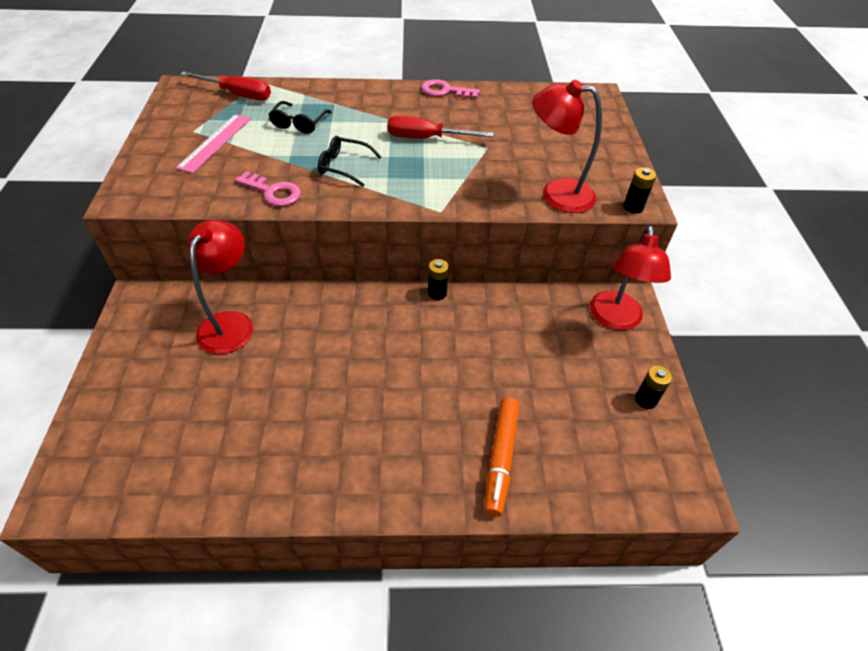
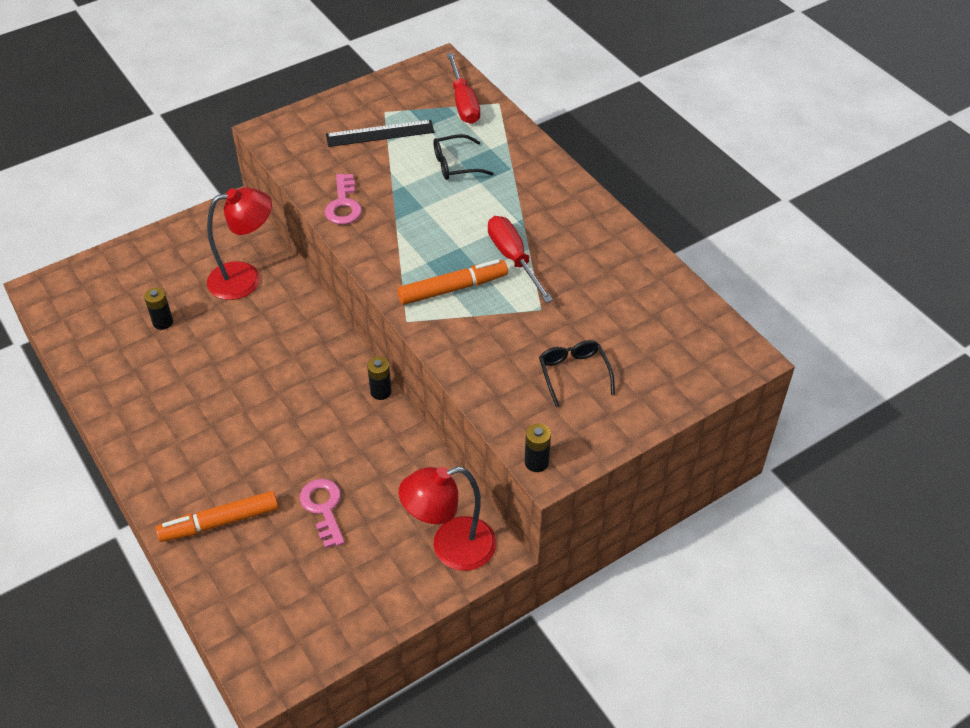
camera: 60 degrees right, 0 degrees up
(215, 142) = (380, 133): pink ruler -> black ruler
(344, 166) = (417, 227): black glasses -> black glasses (574, 374)
(428, 176) = (453, 288): none -> orange marker
(445, 91) = (616, 232): pink key -> pink key (323, 508)
(556, 194) = (506, 393): red lamp -> none
(646, 400) = (356, 609): black battery -> black battery (163, 322)

